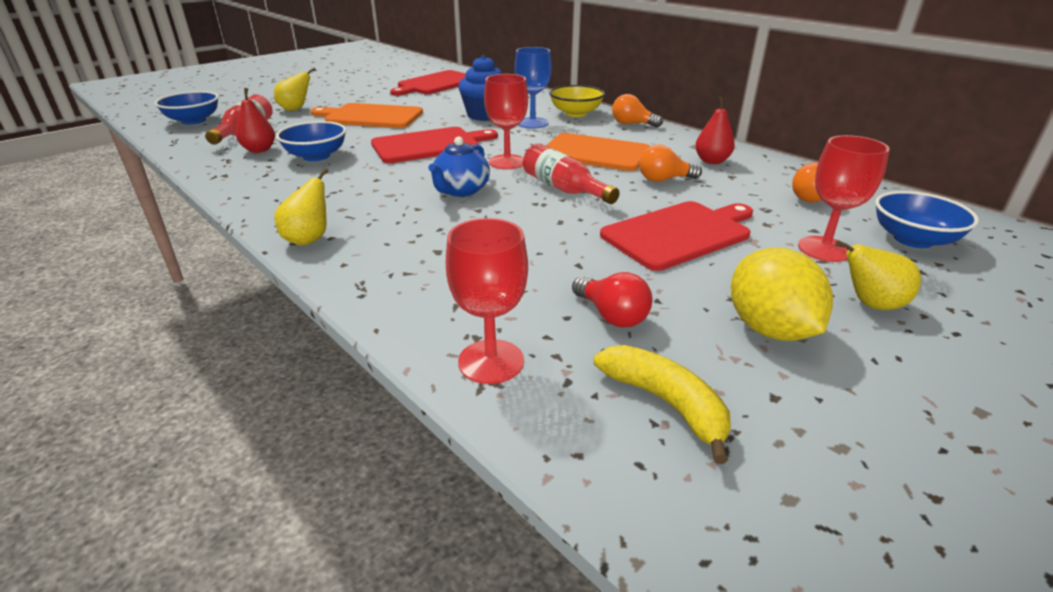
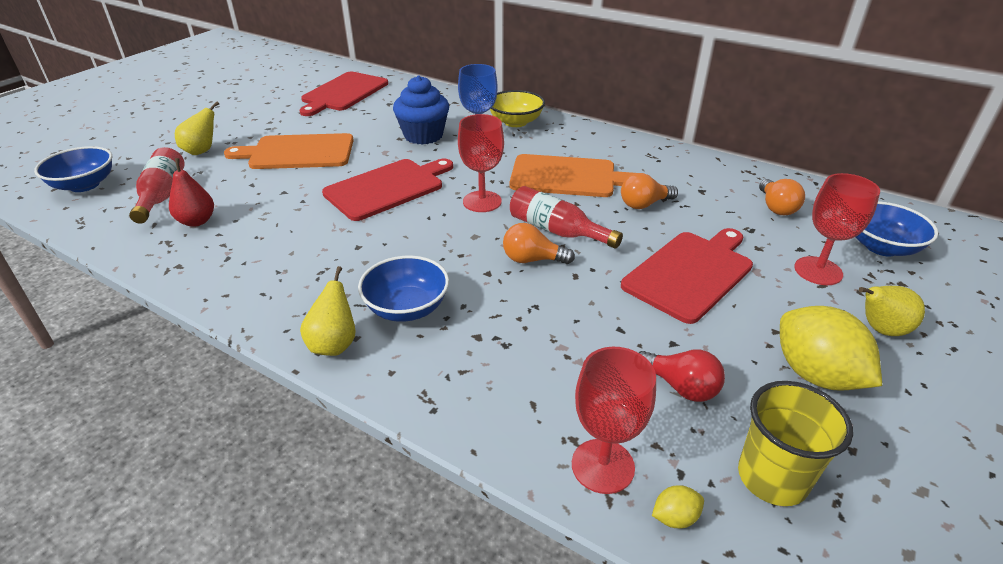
camera: 15 degrees left, 5 degrees up
(316, 156) = (270, 222): blue bowl -> blue bowl (407, 308)
(461, 190) = (456, 249): blue teapot -> none
(537, 414) = (674, 517): none -> yellow lemon
(632, 124) = (578, 131): orange light bulb -> orange light bulb (532, 260)
(665, 403) = (772, 478): yellow banana -> yellow cup
(711, 161) = (675, 173): red pear -> none

